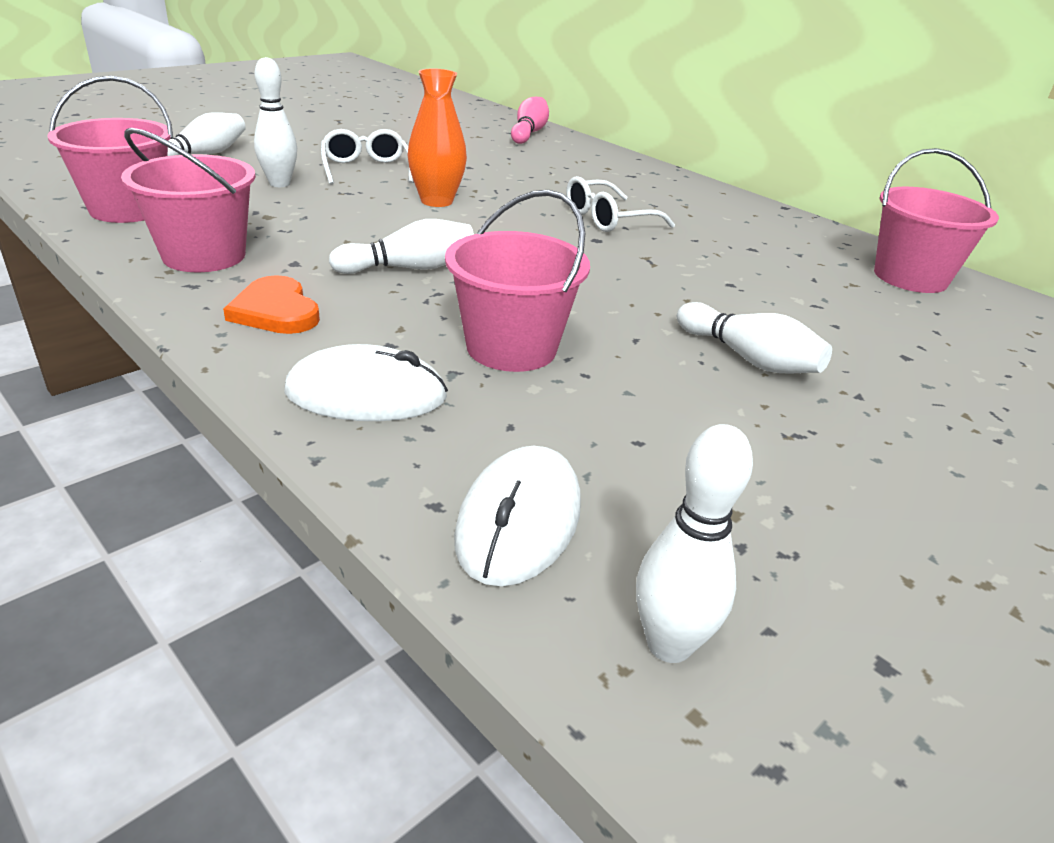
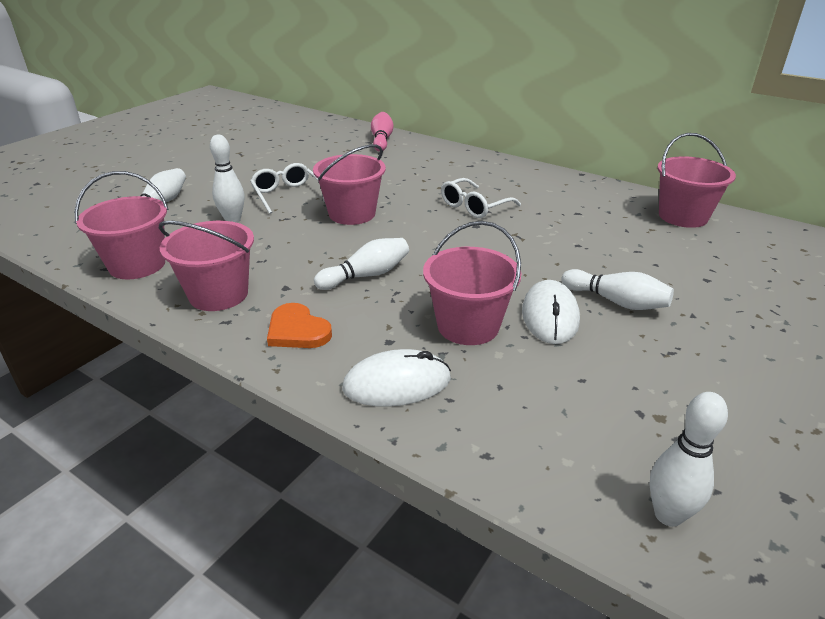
camera: 10 degrees left, 0 degrees up
(436, 201) = (352, 214): orange vase -> pink bucket
(519, 520) = (541, 453): white mouse -> white mouse (550, 316)

